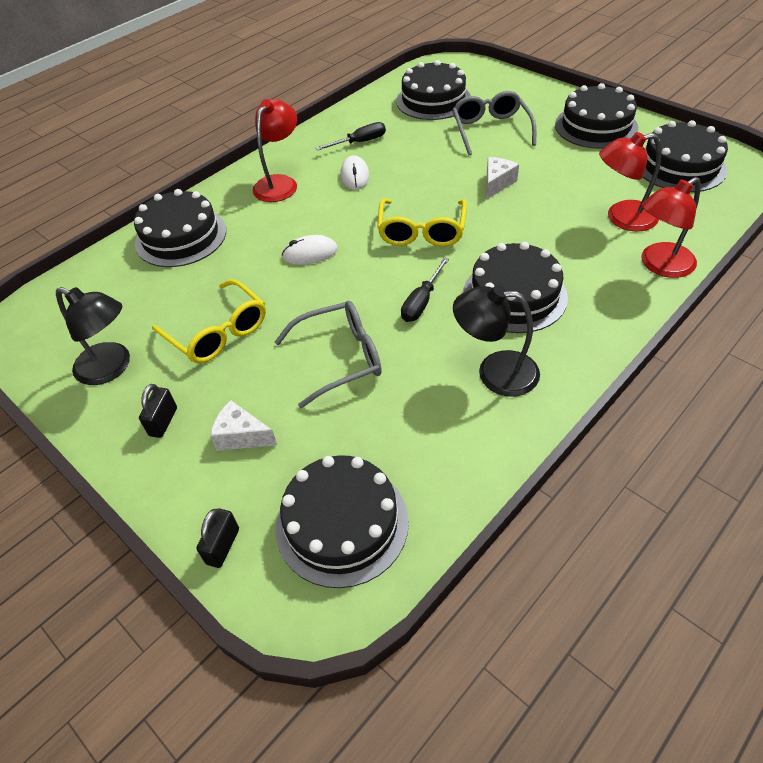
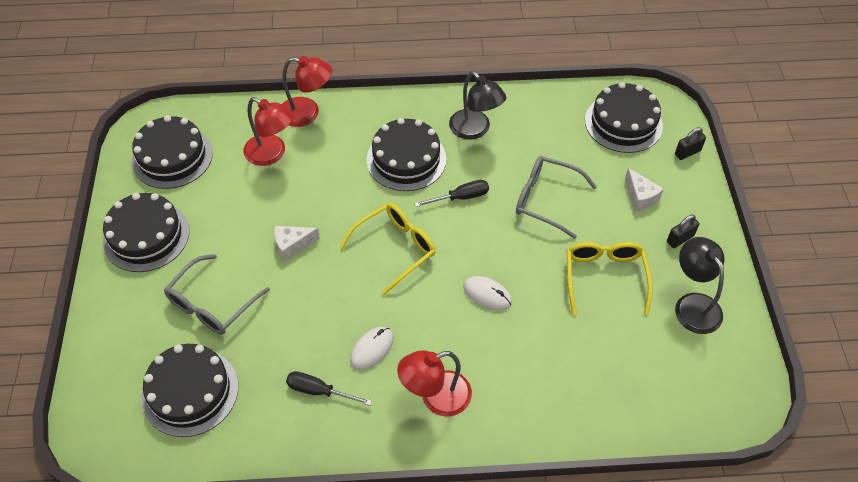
camera: 140 degrees left, 5 degrees up
(181, 237) = (567, 401): black cake -> none

